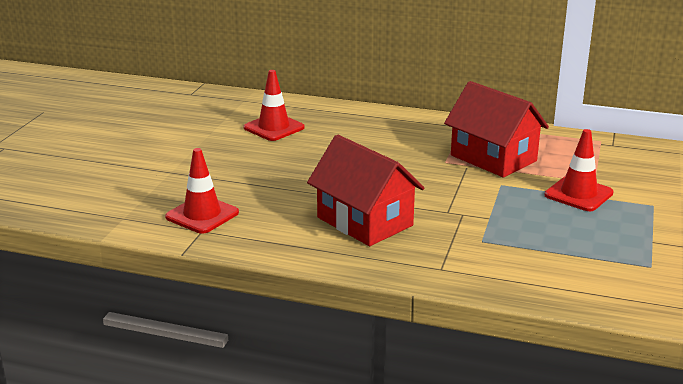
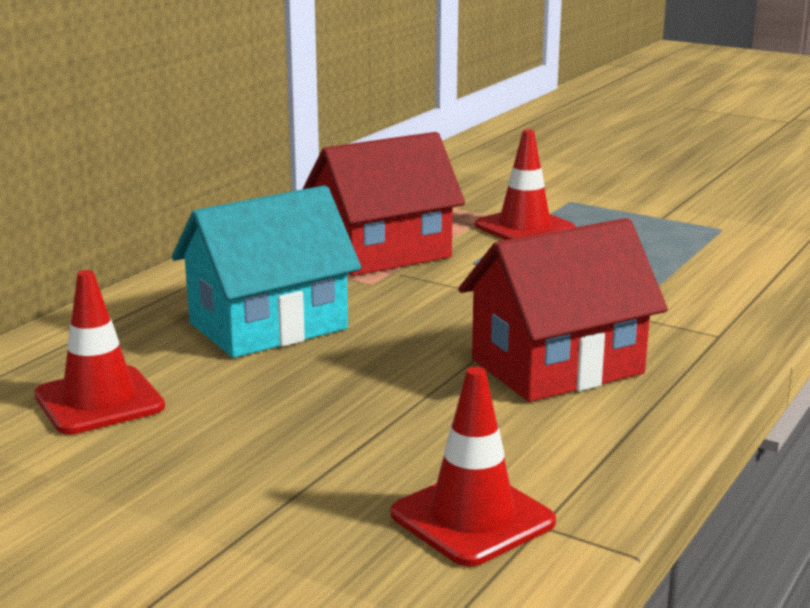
camera: 75 degrees left, 5 degrees down
(370, 146) = (268, 326): none -> turquoise house

